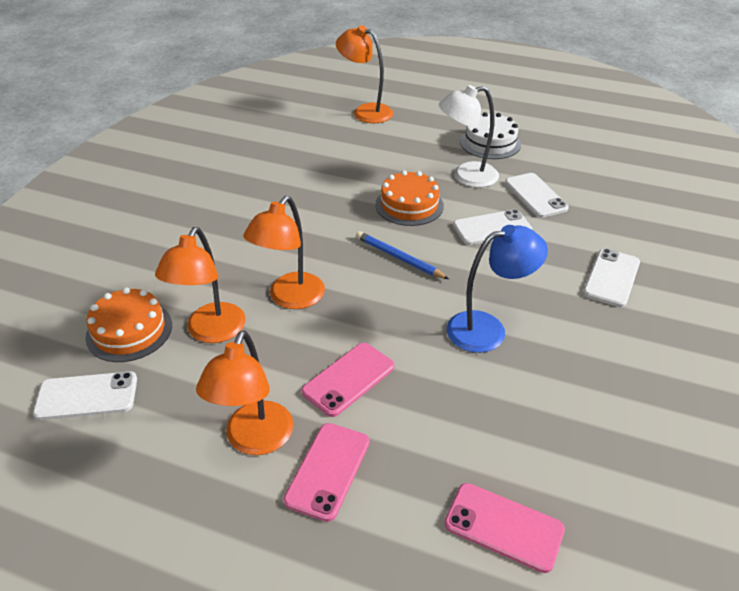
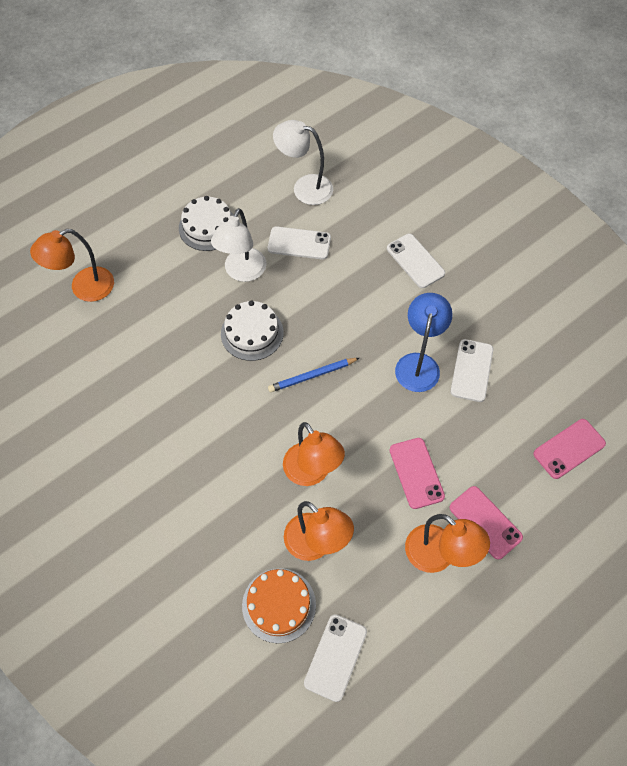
camera: 60 degrees left, 20 degrees up
(409, 205) = (252, 333): orange cake -> white cake
(492, 228) = (318, 295): white phone -> white phone (472, 370)
(600, 176) = (304, 187): none -> white lamp

